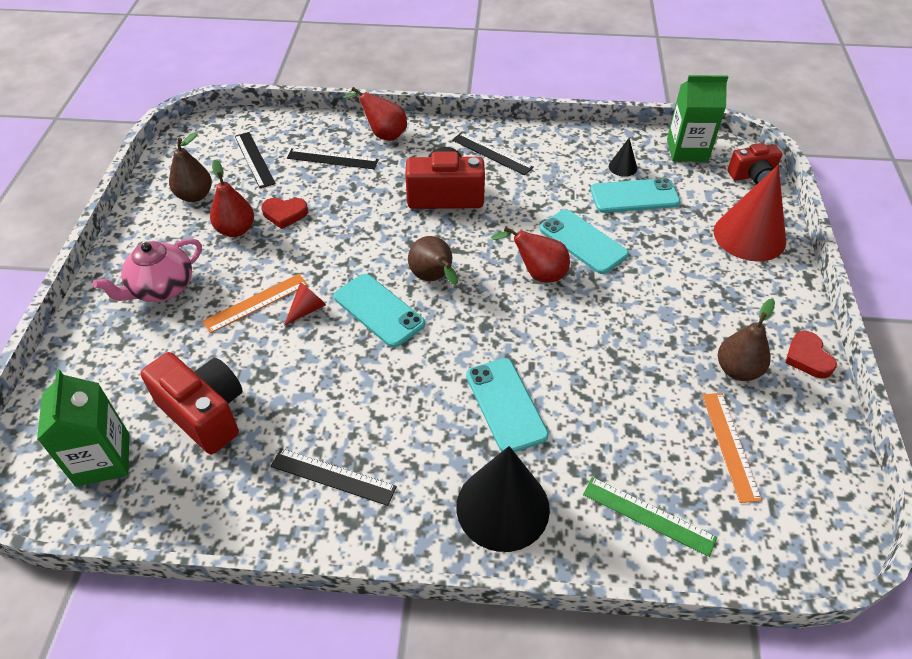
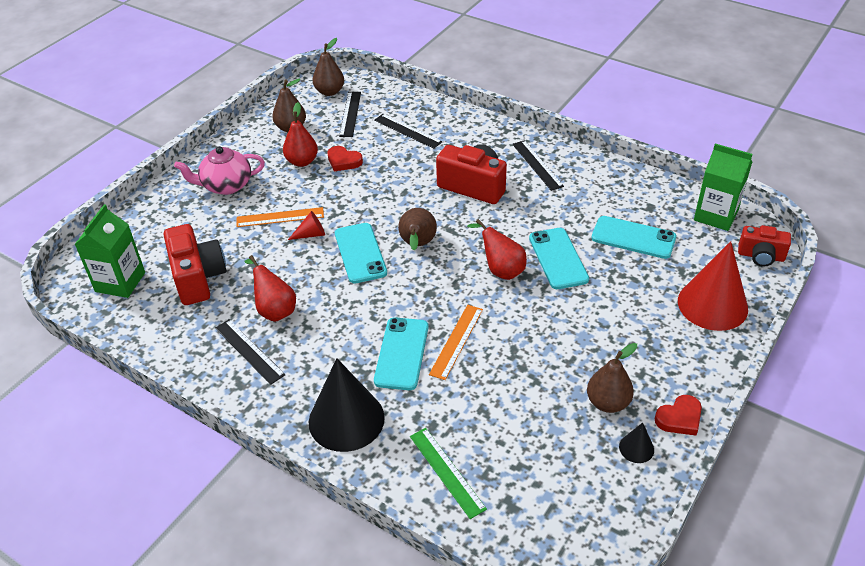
camera: 30 degrees right, 5 degrees down
(212, 142) = (329, 92): none -> brown pear
(383, 134) = (460, 124): red pear -> red pear (275, 310)
(622, 167) = (643, 211): black cone -> black cone (636, 448)
(730, 445) = (553, 453): orange ruler -> orange ruler (457, 341)
(808, 357) = (679, 418): red heart -> red heart turned 135 degrees counterclockwise

